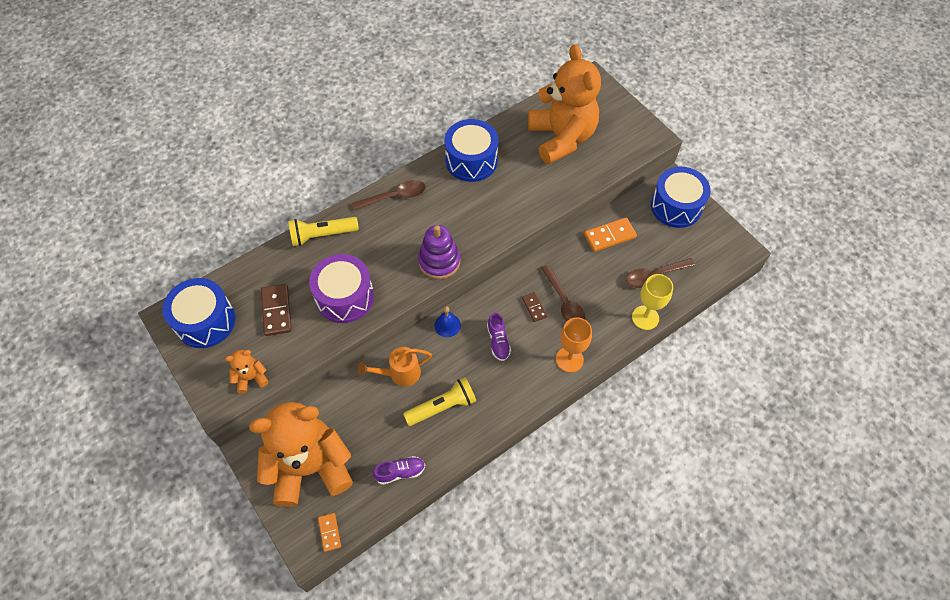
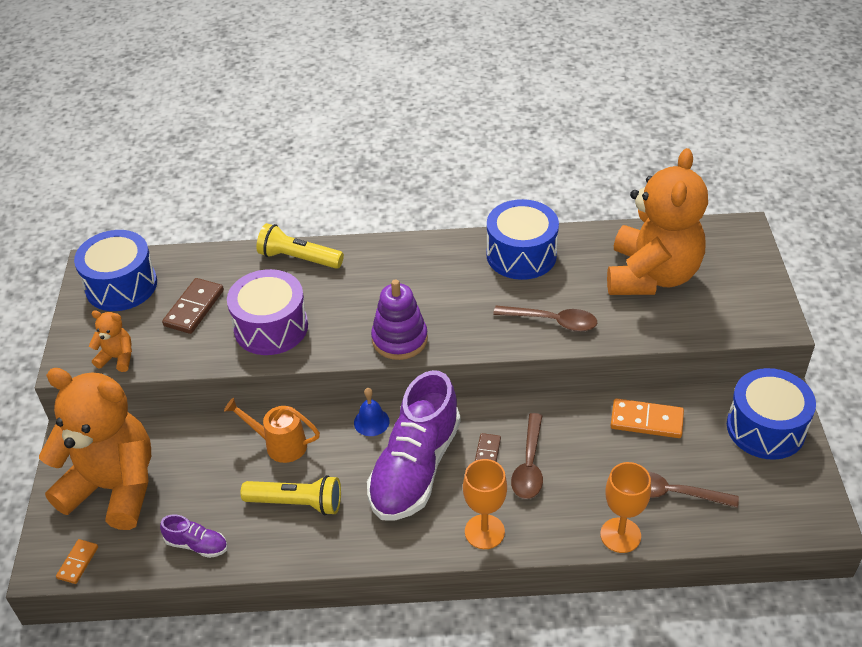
camera: 35 degrees right, 15 degrees down
(394, 197) = (405, 254): brown spoon -> brown spoon (552, 321)
(498, 341) = (415, 468): purple shoe -> purple shoe, size x2.35
(645, 317) = (620, 535): yellow goblet -> orange goblet

